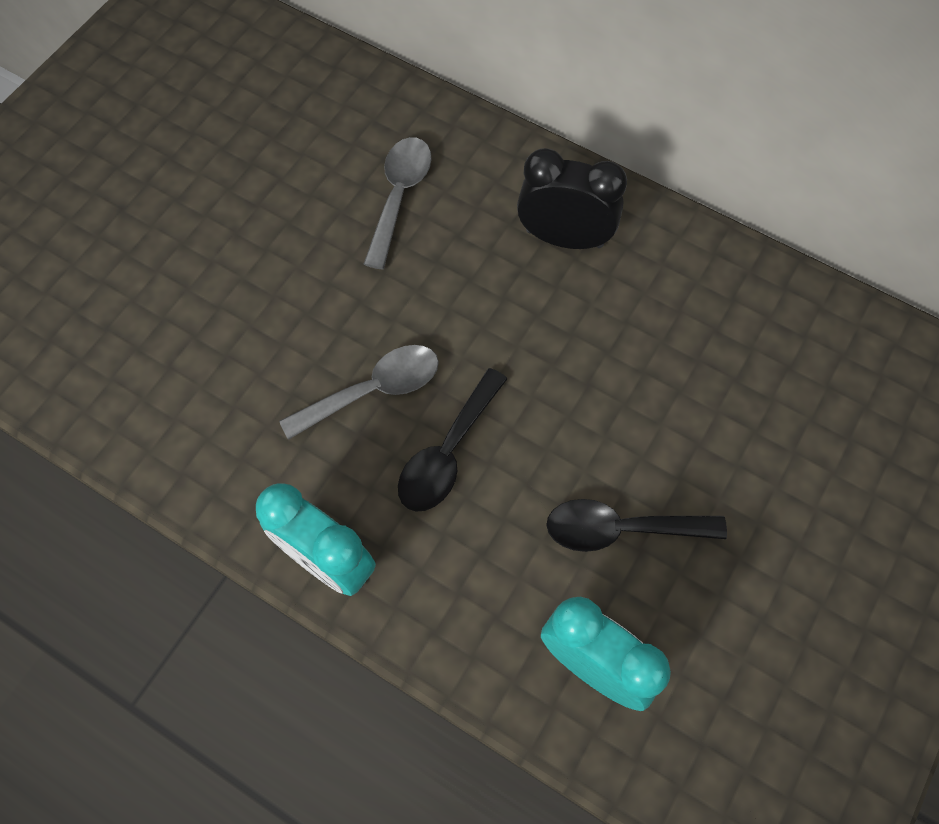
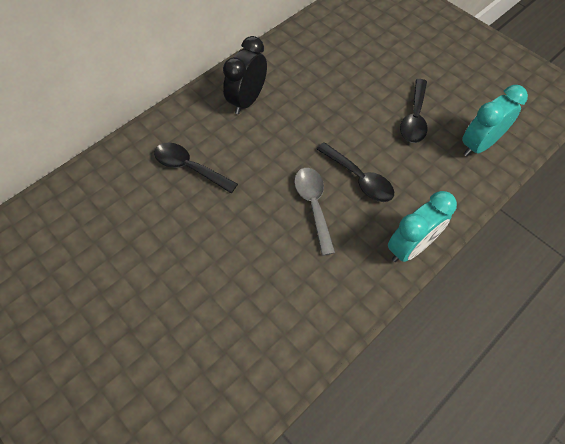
camera: 75 degrees left, 5 degrees down
(399, 196) = (189, 167): grey spoon -> black spoon

